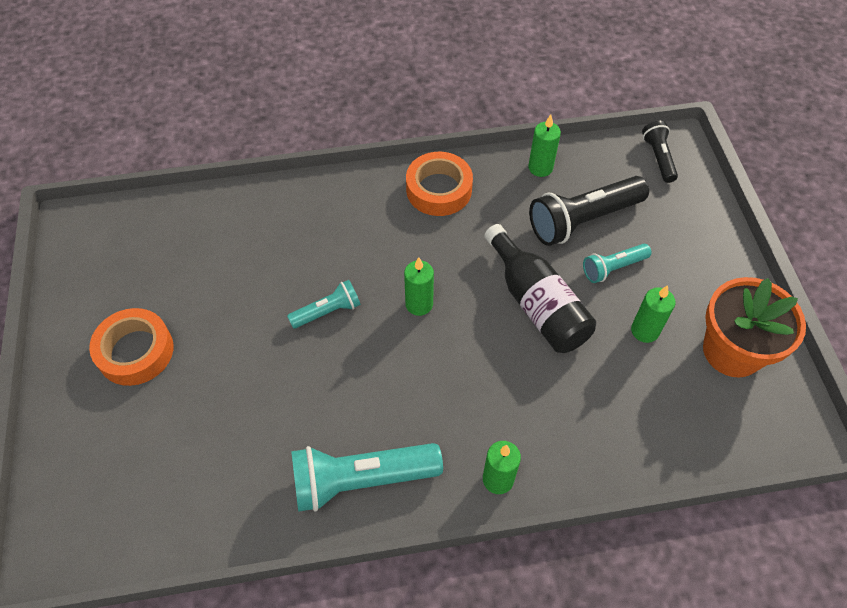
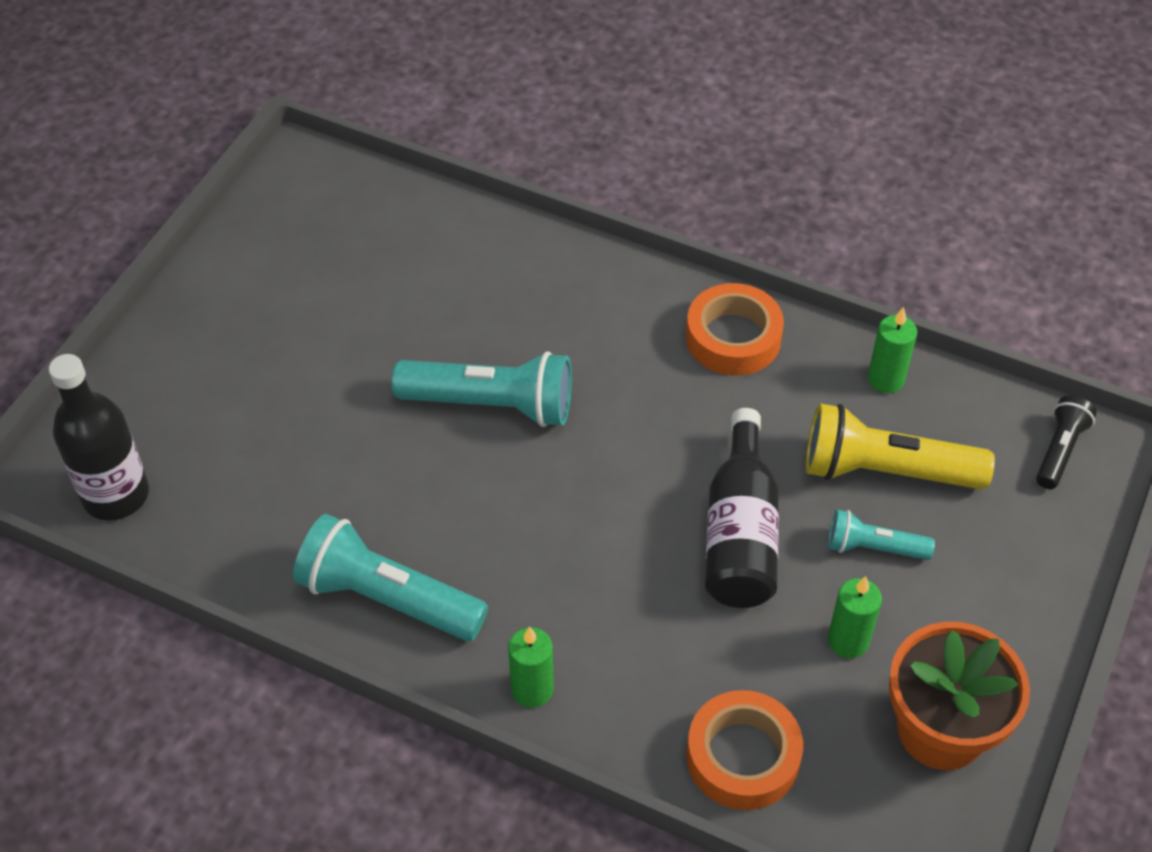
camera: 35 degrees right, 5 degrees down
(112, 531) = (116, 495): none -> black bottle
(135, 351) = (263, 332): orange tape -> orange tape (742, 756)
(327, 311) = (492, 404): turquoise flashlight -> turquoise flashlight, size x1.82
(419, 304) = (600, 454): green candle -> none
(583, 220) = (885, 471): black flashlight -> yellow flashlight

